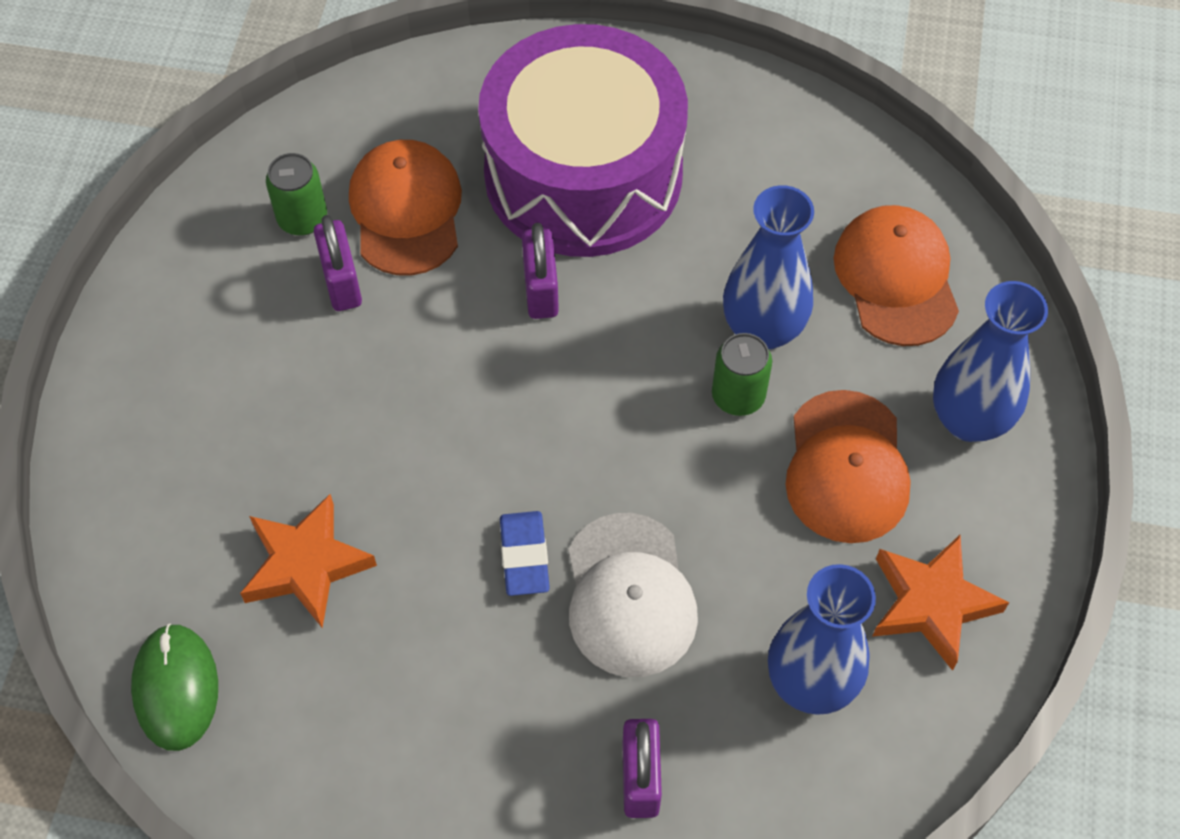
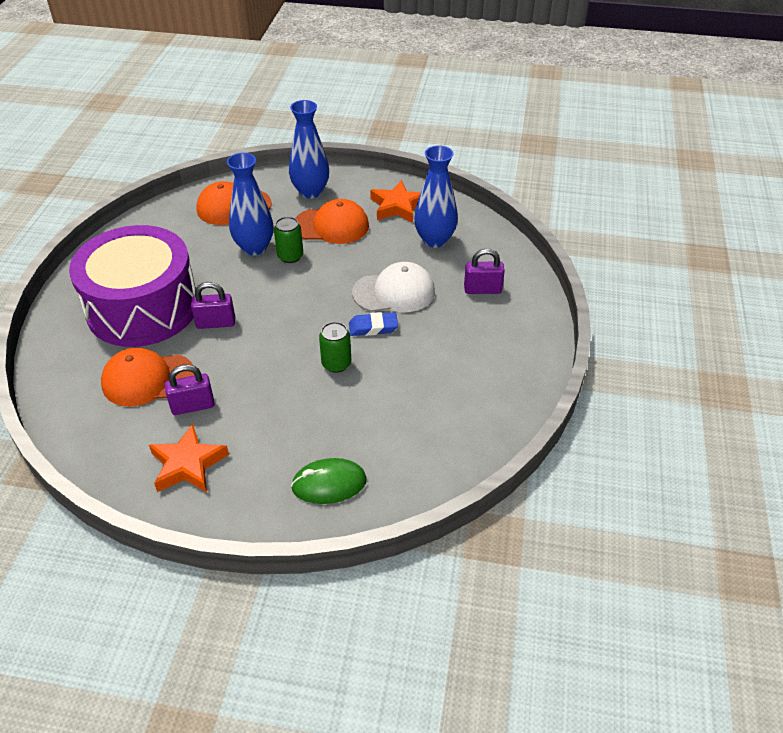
camera: 90 degrees left, 15 degrees down
(176, 688) = (450, 462): green mouse -> green mouse (329, 483)
(302, 219) = (141, 427): green can -> green can (336, 364)
(306, 565) = (376, 411): orange star -> orange star (188, 464)

